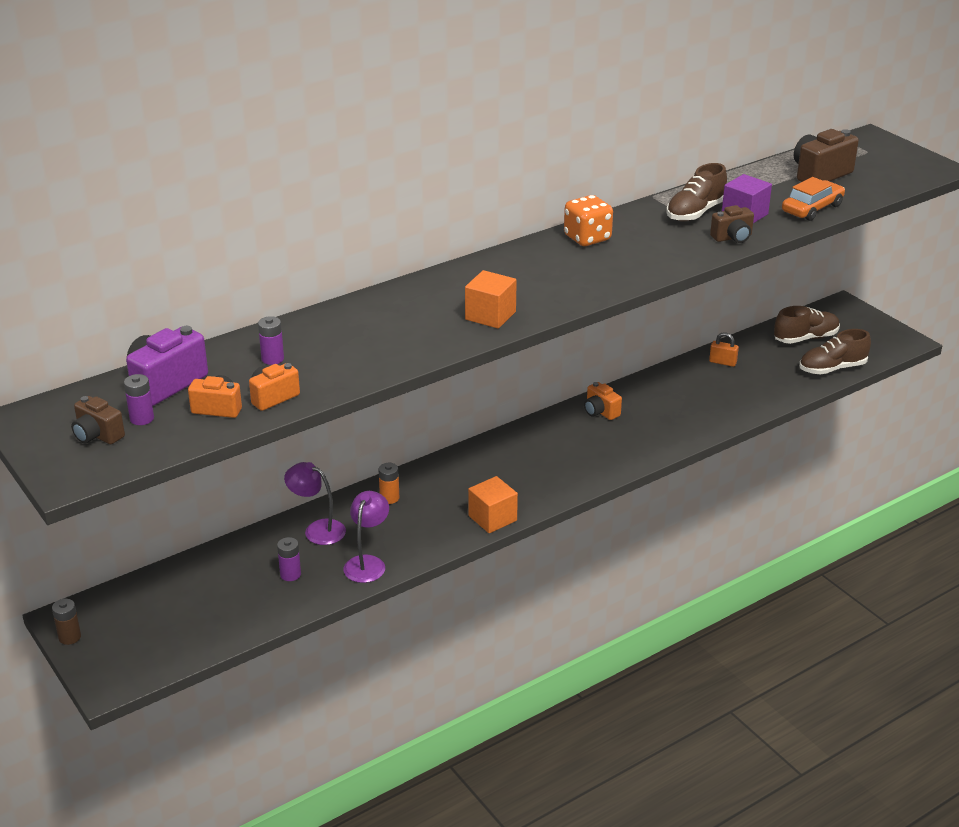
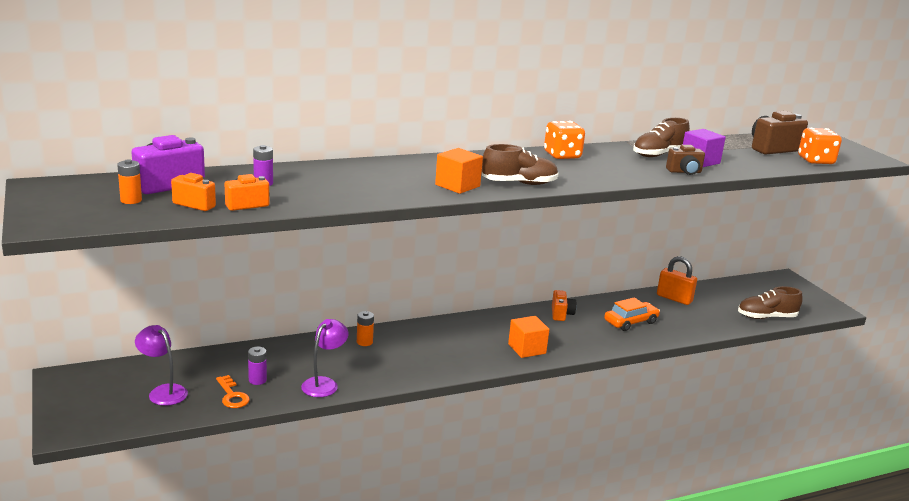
camera: 10 degrees right, 10 degrees down
(69, 637) = (57, 391): brown battery -> none
(97, 435) = (87, 204): brown camera -> none
(142, 418) = (131, 200): purple battery -> orange battery
(272, 600) = (232, 396): none -> orange key
(317, 529) = (296, 353): purple lamp -> purple lamp (163, 391)
(492, 518) = (442, 370): orange cube -> orange cube (527, 349)
(600, 412) = (561, 314): orange camera -> orange camera turned 150 degrees counterclockwise
(722, 362) = (674, 298): orange padlock -> orange padlock, size x1.60
(805, 338) = (748, 294): brown shoe -> brown shoe (519, 183)
(812, 208) = (759, 165): orange car -> orange car (630, 322)
(872, 186) = (815, 161): none -> orange dice

